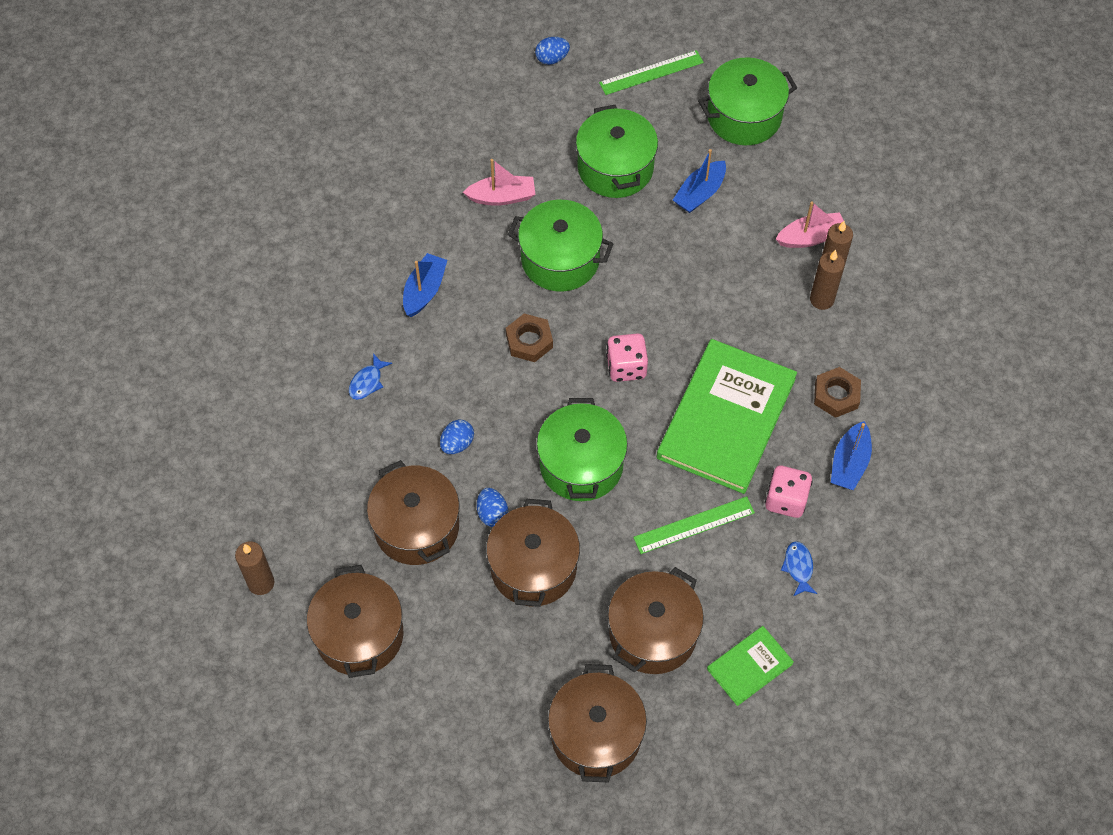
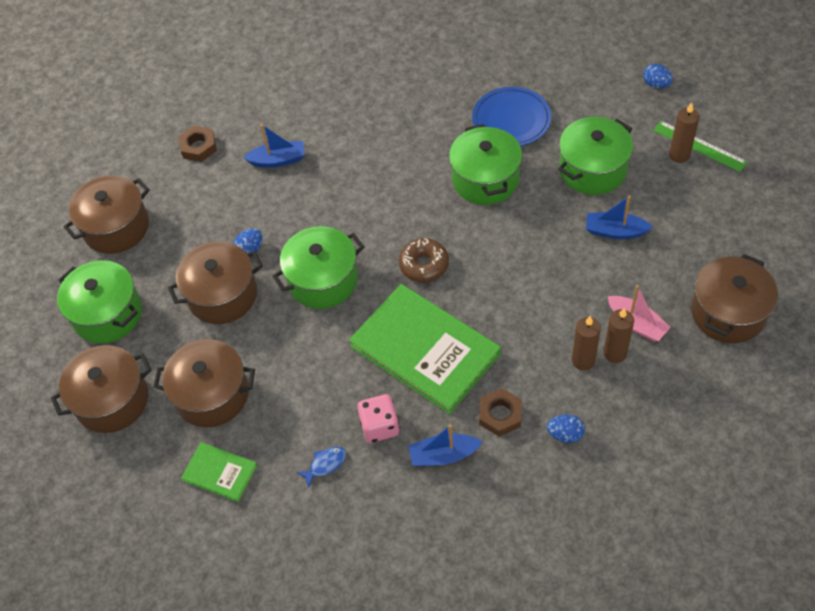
camera: 65 degrees right, 5 degrees down
(261, 583) = (125, 158): brown candle -> brown candle (679, 155)
(367, 382) = (307, 130): blue fish -> none
(416, 527) = (214, 214): brown pot -> brown pot (728, 313)
(424, 290) = (400, 121): blue boat -> blue boat (278, 160)
(457, 444) = (292, 202): blue egg -> blue egg (565, 434)
(502, 197) = (511, 120): pink boat -> blue plate
(529, 341) = (403, 198): brown nut -> brown nut (198, 147)
(626, 367) = (424, 265): pink dice -> brown donut
(694, 525) = (318, 375): green ruler -> none
(726, 418) = (425, 350): green book -> green book turned 45 degrees clockwise
(744, 116) = (713, 222): green pot -> green pot (107, 314)

